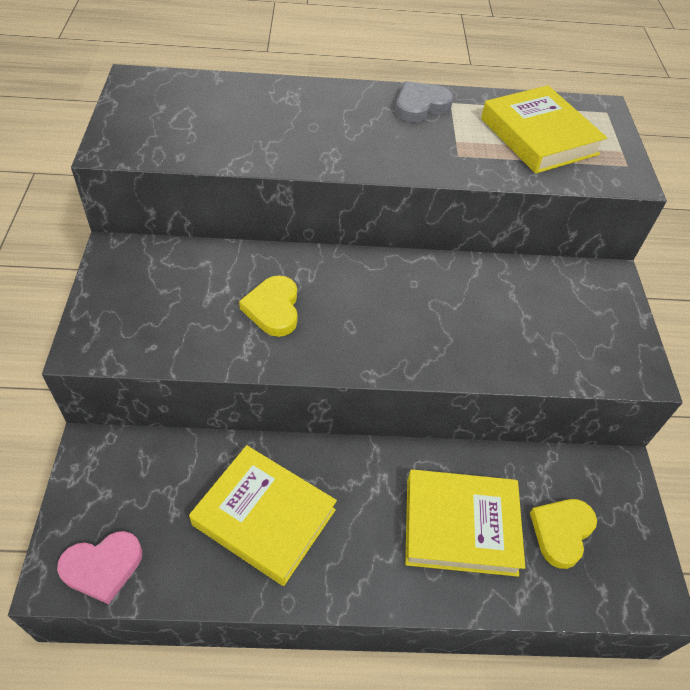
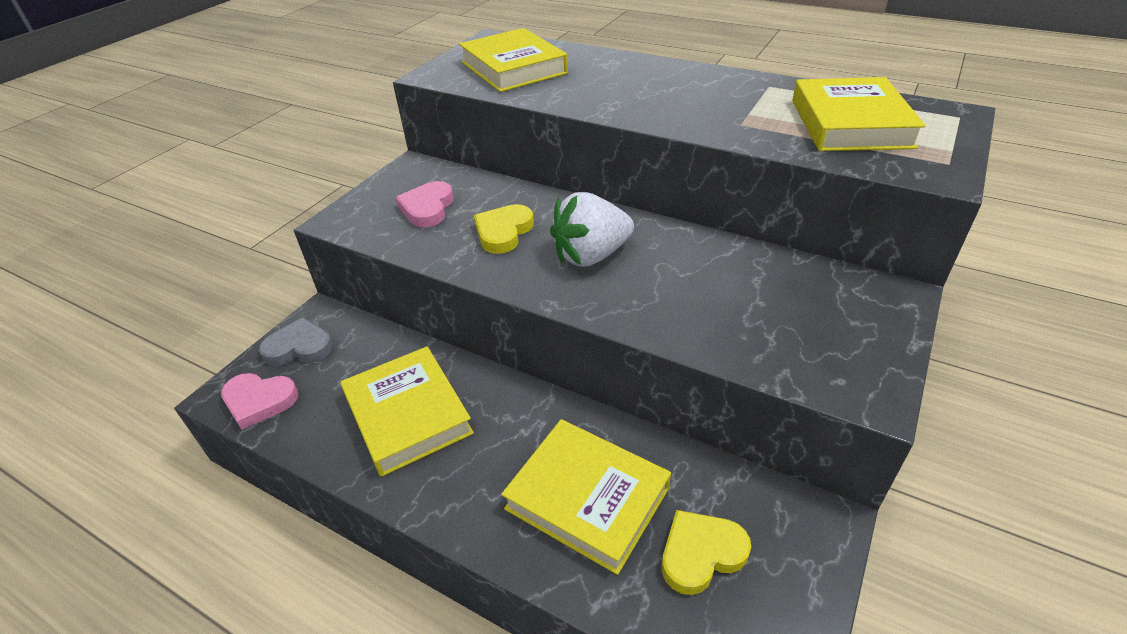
camera: 35 degrees right, 10 degrees down
(175, 302) = (427, 208): none -> pink heart
(196, 121) = (513, 68): none -> yellow book
(370, 311) = (591, 255): none -> white strawberry
(420, 106) = (733, 84): grey heart -> grey heart (299, 347)

